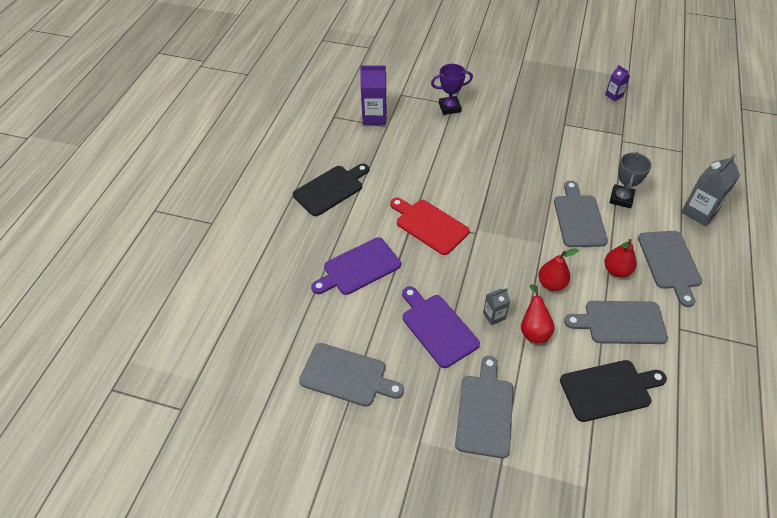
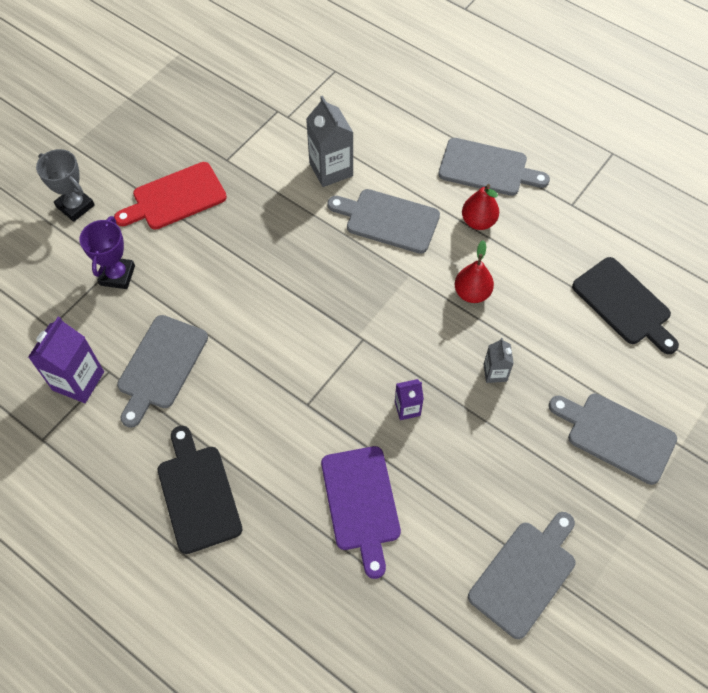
camera: 70 degrees left, 10 degrees up
(429, 225) = (326, 388): red cutting board -> red cutting board (175, 197)
(437, 327) = (490, 441): purple cutting board -> none
(533, 330) = (528, 340): red pear -> none
(609, 390) = (624, 304): black cutting board -> black cutting board turned 135 degrees clockwise
(614, 95) = (206, 85): purple carton -> purple carton (407, 408)
(620, 322) = (547, 252): grey cutting board -> grey cutting board (160, 366)
(621, 198) = (378, 164): grey trophy -> grey trophy (75, 206)
(699, 212) = (430, 105): grey carton -> grey carton (331, 169)

